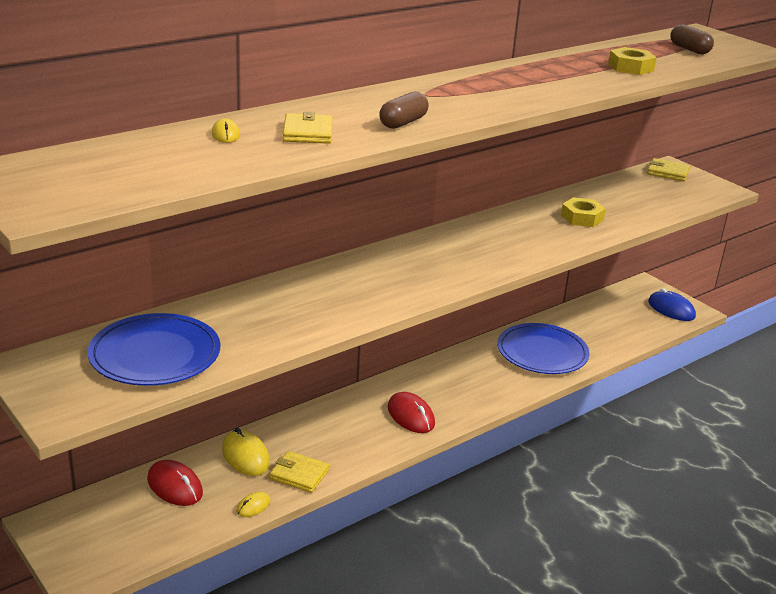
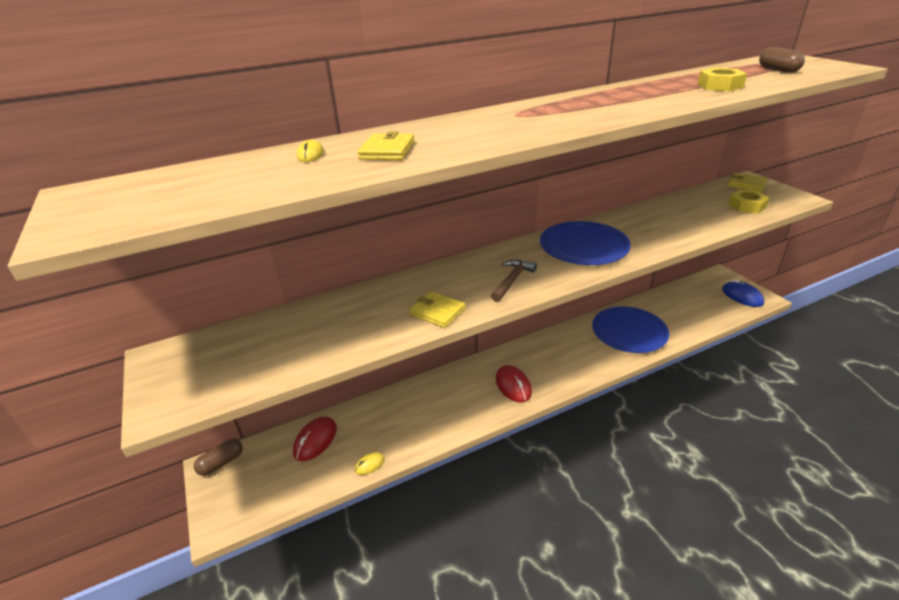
camera: 15 degrees right, 5 degrees up
(155, 354) = (265, 350): blue plate -> blue plate (583, 246)
(175, 486) = (315, 440): red mouse -> red mouse turned 60 degrees clockwise
(245, 456) = (376, 416): yellow mouse -> none
(299, 474) = (413, 436): yellow wallet -> yellow wallet (437, 312)
(403, 122) = (483, 139): brown capsule -> brown capsule (221, 463)
(418, 278) = (512, 280): none -> brown hammer
(582, 218) = (667, 224): yellow nut -> yellow nut (746, 206)

